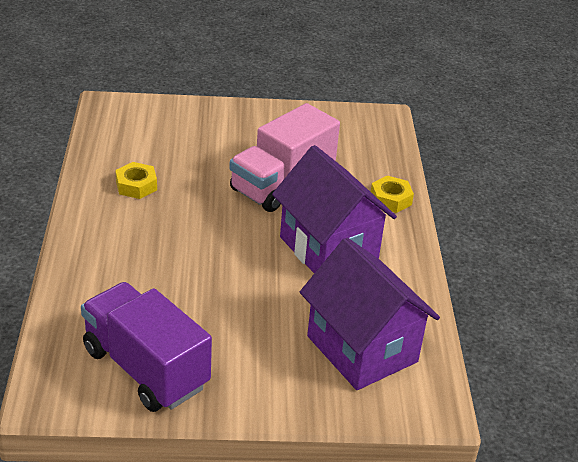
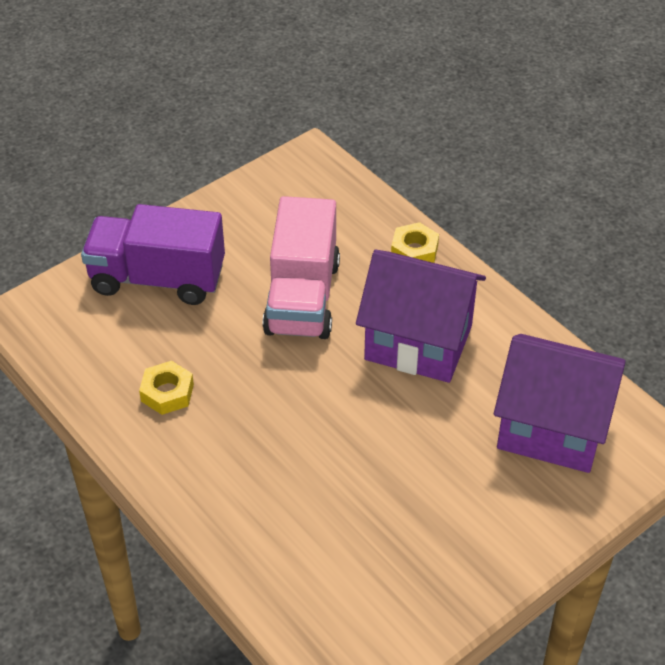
camera: 35 degrees left, 10 degrees up
(145, 368) = (402, 583): purple truck -> purple truck (157, 279)

